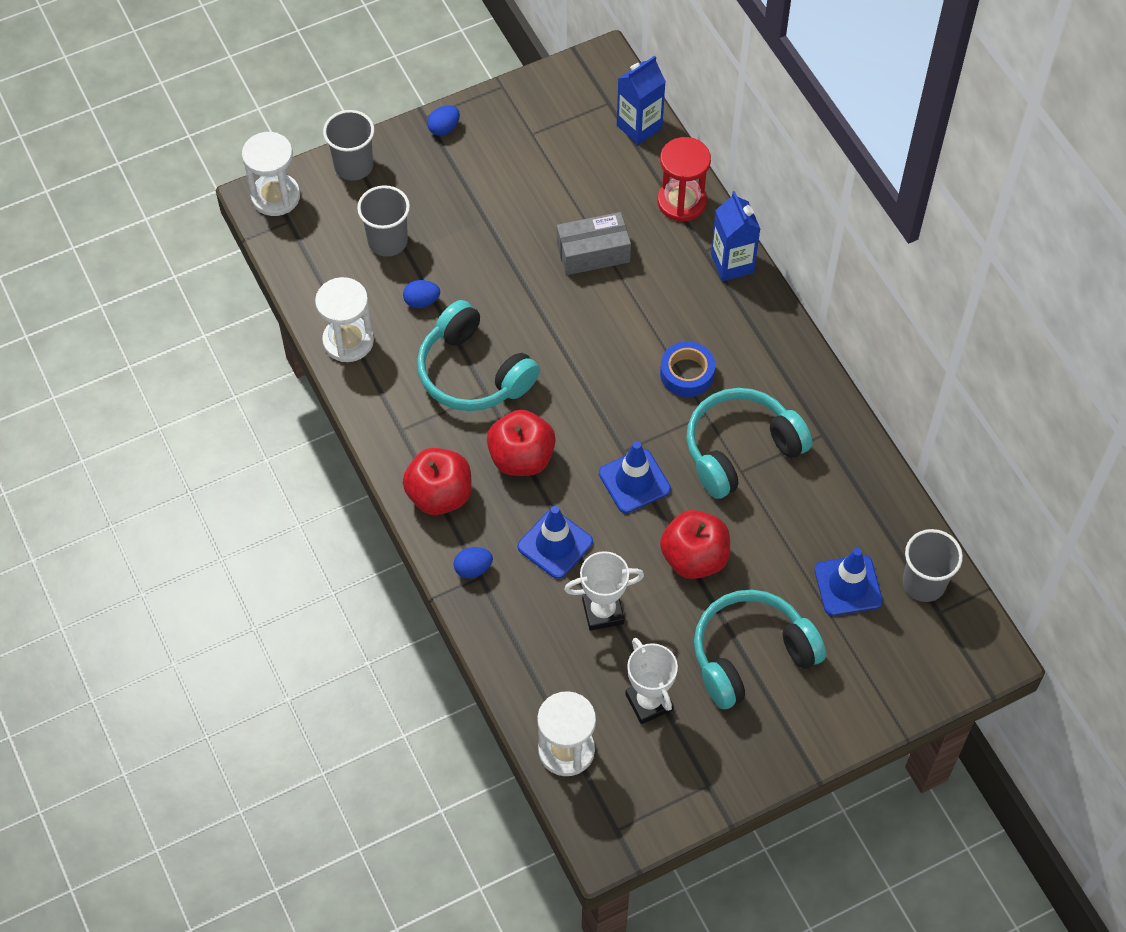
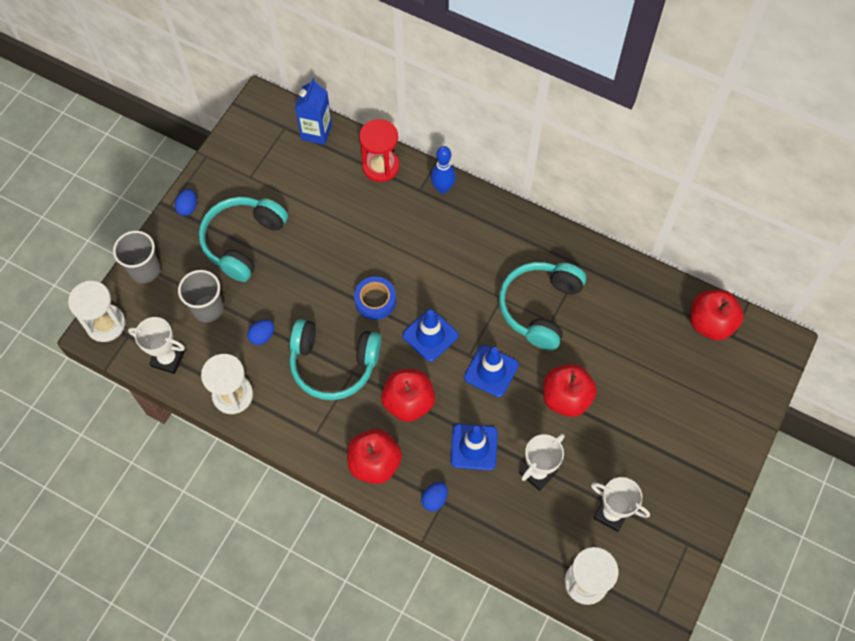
camera: 35 degrees left, 5 degrees up
(311, 267) = (168, 359): none -> white trophy
(593, 253) = (350, 234): grey box -> none
(687, 373) = (469, 278): blue tape -> blue tape (375, 301)
(732, 264) = (442, 188): blue carton -> blue bowling pin
(751, 655) = (647, 439): turquoise headphones -> turquoise headphones (243, 241)
(848, 585) = (669, 354): blue traffic cone -> blue traffic cone (430, 335)
(924, 583) = (710, 323): grey cup -> red apple

